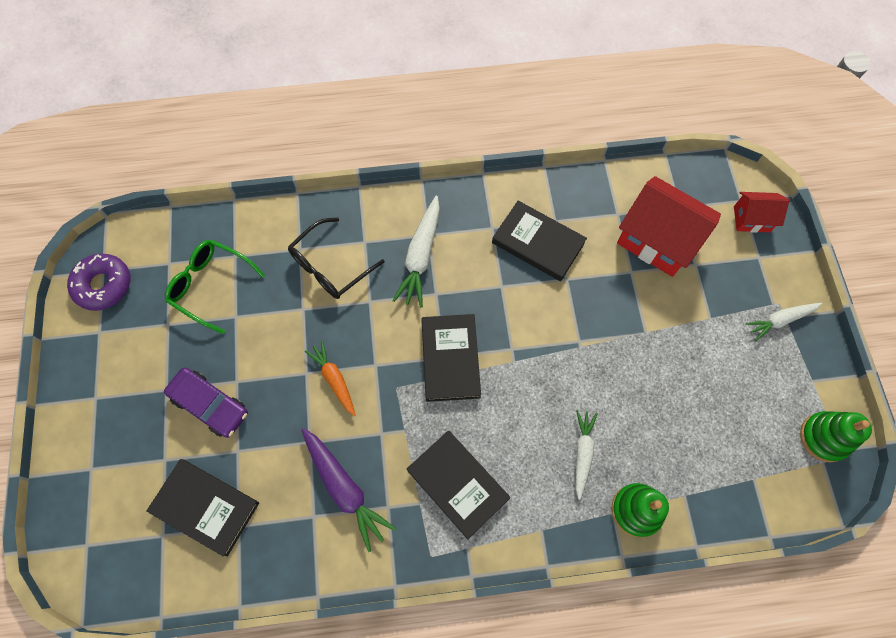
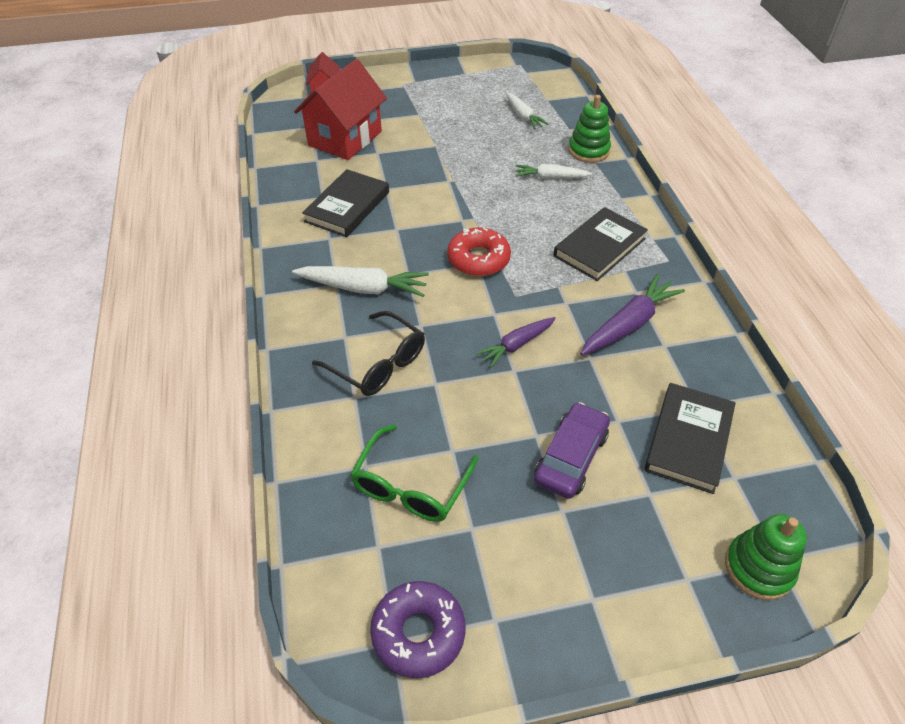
camera: 95 degrees left, 20 degrees down
(334, 380) = (517, 345): orange carrot -> purple carrot
(450, 359) = (478, 259): black book -> red donut
(780, 320) = (417, 83): white carrot -> white carrot (523, 116)
(824, 437) = (508, 71): green stacking toy -> green stacking toy (758, 568)

